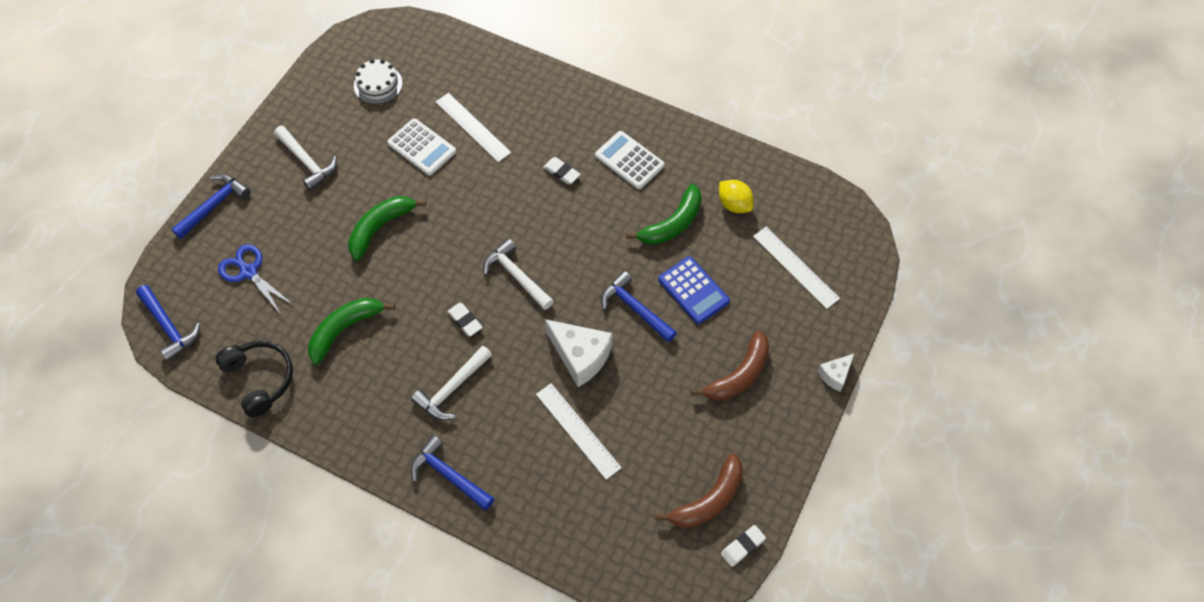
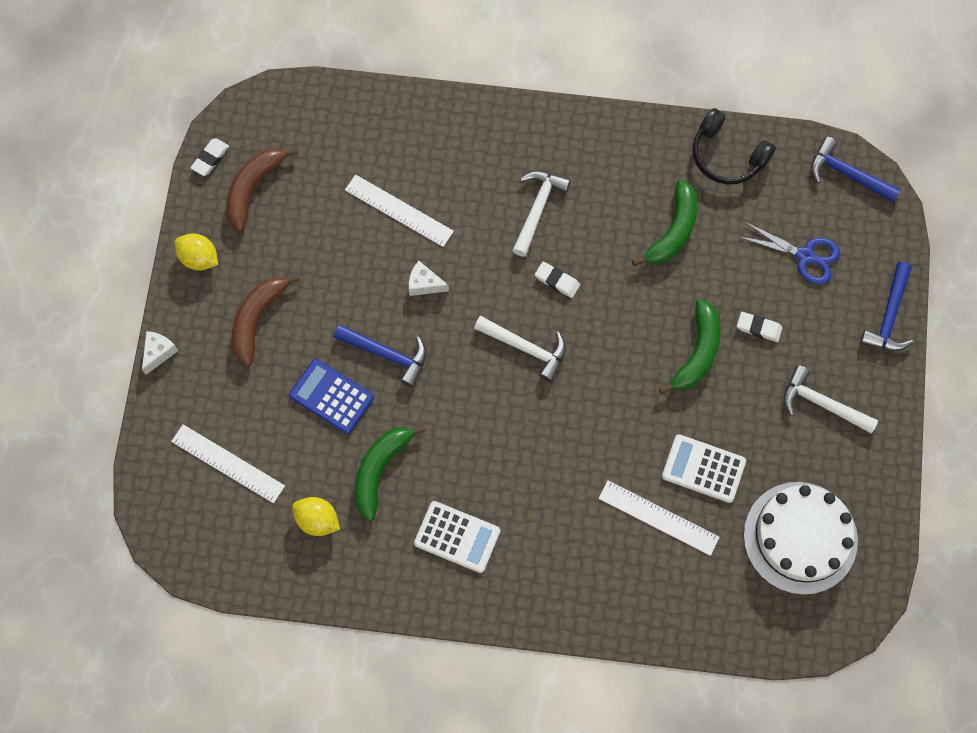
camera: 160 degrees right, 10 degrees up
(378, 84) = (800, 537): white cake -> white cake, size x1.82
(449, 475) = (503, 130): blue hammer -> none
(561, 172) = (529, 492): white eraser -> white eraser (758, 328)
(580, 356) = (424, 284): white cheese -> white cheese, size x0.54
(778, 448) = (199, 258): none -> yellow lemon

